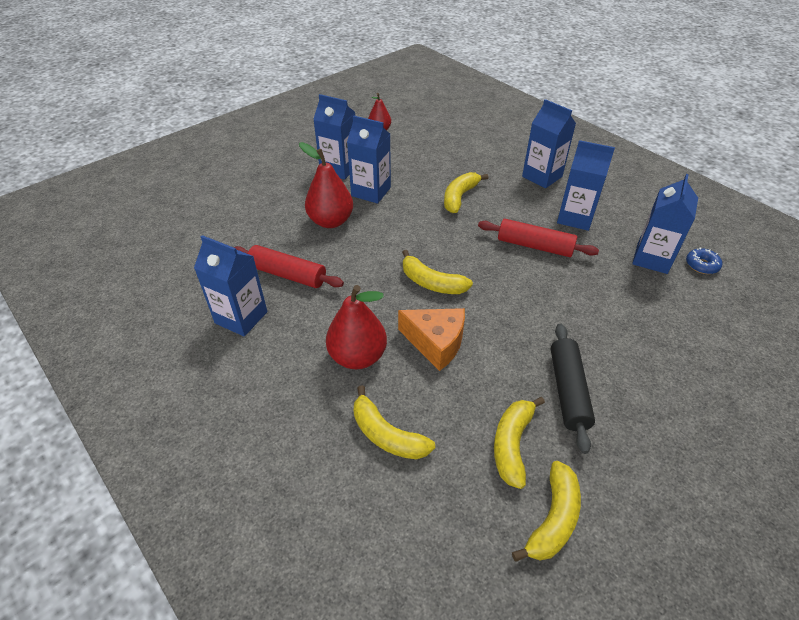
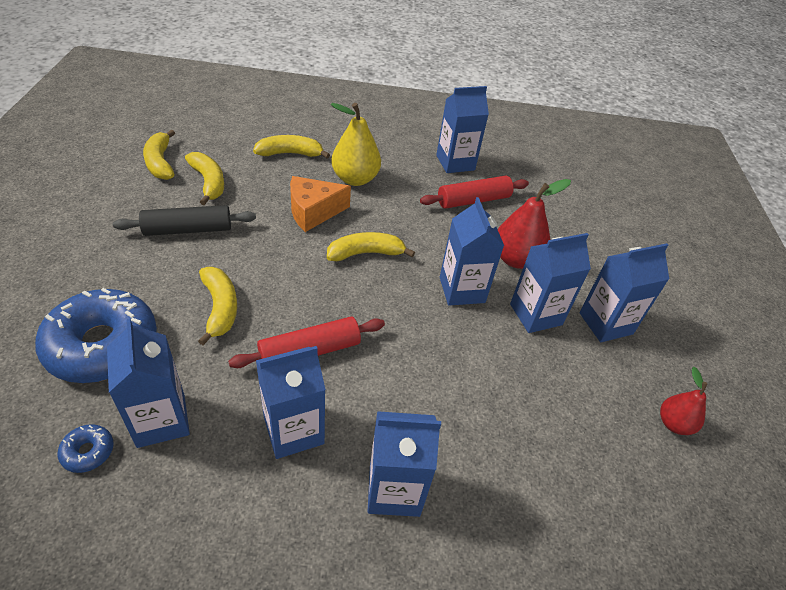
camera: 130 degrees right, 0 degrees up
(358, 356) = (355, 179): red pear -> yellow pear
(395, 225) = (462, 290): none -> blue carton
(459, 197) = (449, 369): yellow banana -> yellow banana (220, 308)
(568, 391) = (188, 229): black rolling pin -> black rolling pin turned 60 degrees counterclockwise
(680, 322) = (102, 345): none -> blue donut

